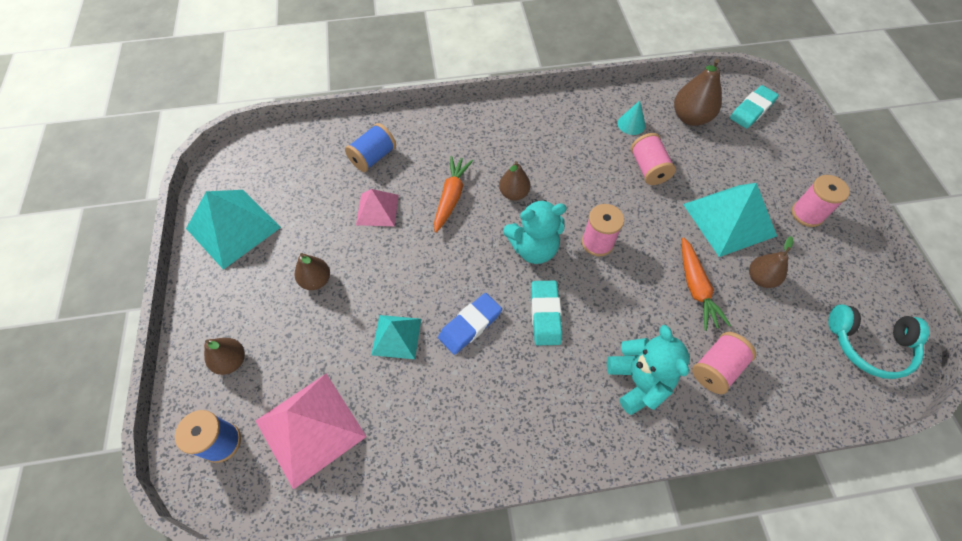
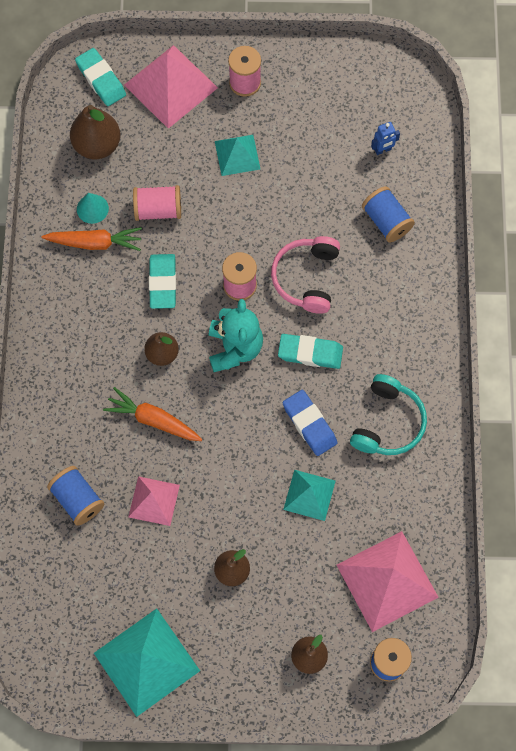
camera: 80 degrees left, 10 degrees up
(580, 183) = (163, 283): none -> turquoise eraser
(624, 299) = (306, 278): none -> pink headphones
(638, 381) = (388, 289): turquoise teddy bear -> none
(695, 288) = (306, 211): orange carrot -> orange carrot (95, 243)
(716, 368) = (386, 221): pink spool -> blue spool
(729, 219) = (237, 155): turquoise pyramid -> turquoise pyramid, size x0.58
(760, 278) = (306, 152): brown pear -> none
(772, 158) = (170, 86): none -> pink pyramid
(798, 352) = (383, 150): none -> blue robot
(869, 345) = (385, 91): turquoise headphones -> turquoise headphones (387, 422)

